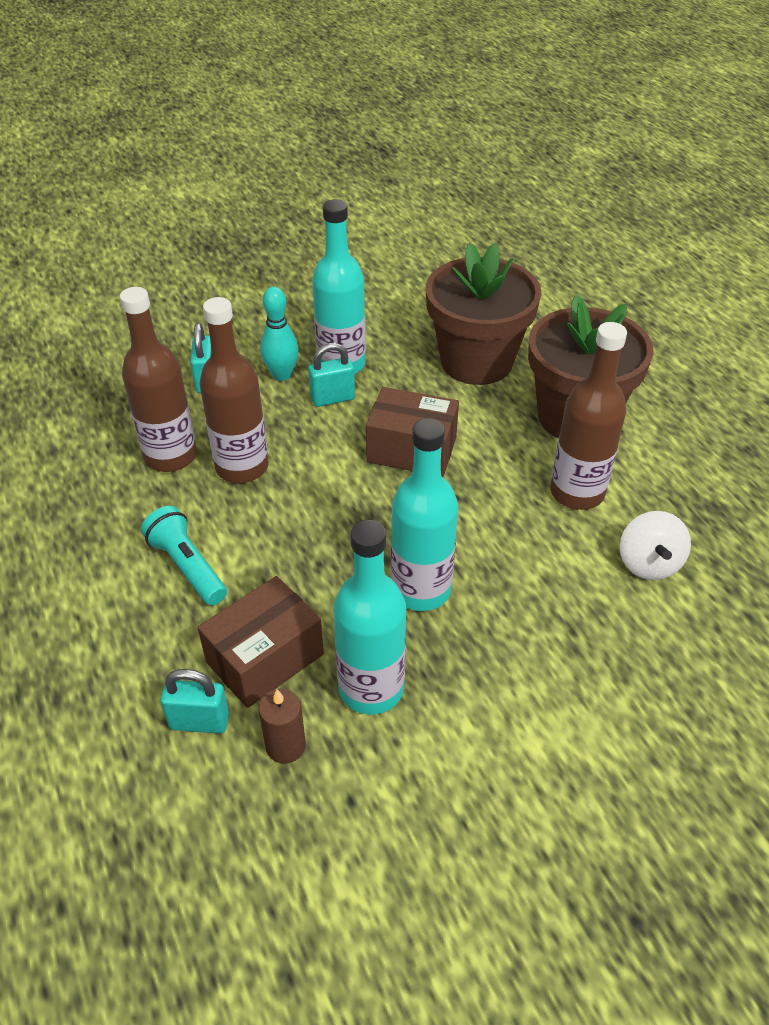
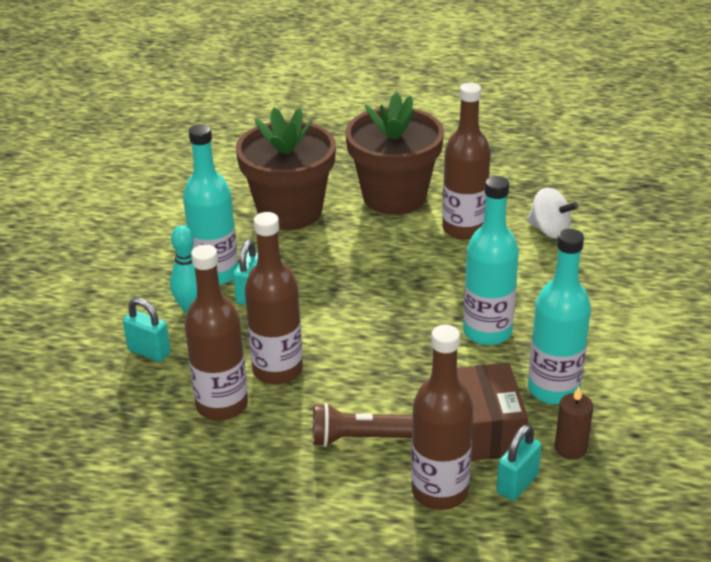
camera: 55 degrees left, 10 degrees down
(151, 662) = (439, 491): none -> brown bottle
(188, 566) = (358, 438): turquoise flashlight -> brown flashlight
(411, 450) = (349, 279): brown box -> none

